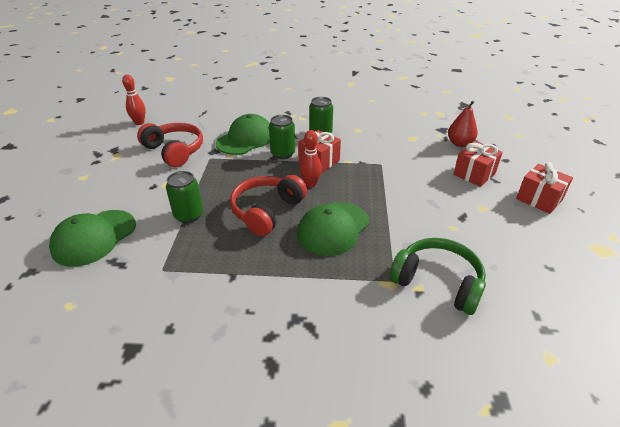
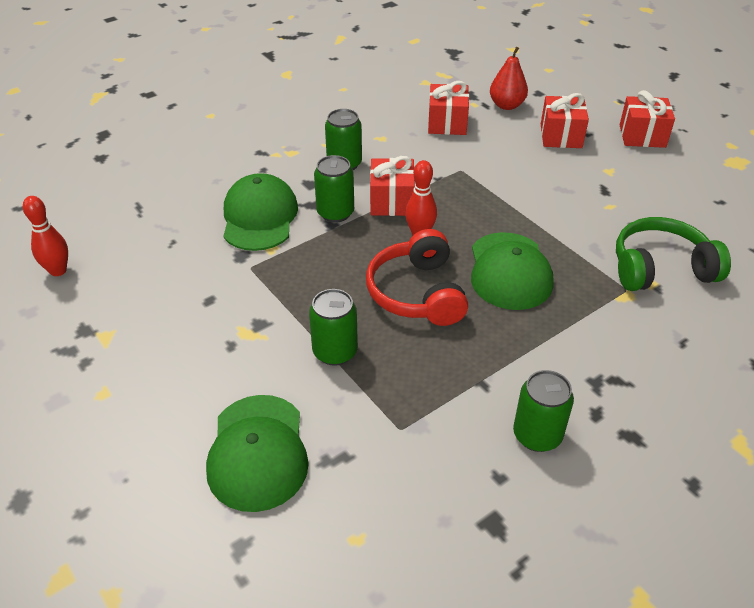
camera: 40 degrees left, 5 degrees up
(174, 151) = (184, 283): red headphones -> none
(220, 323) = (537, 435): none -> green can
(407, 138) = (447, 123): none -> red gift

